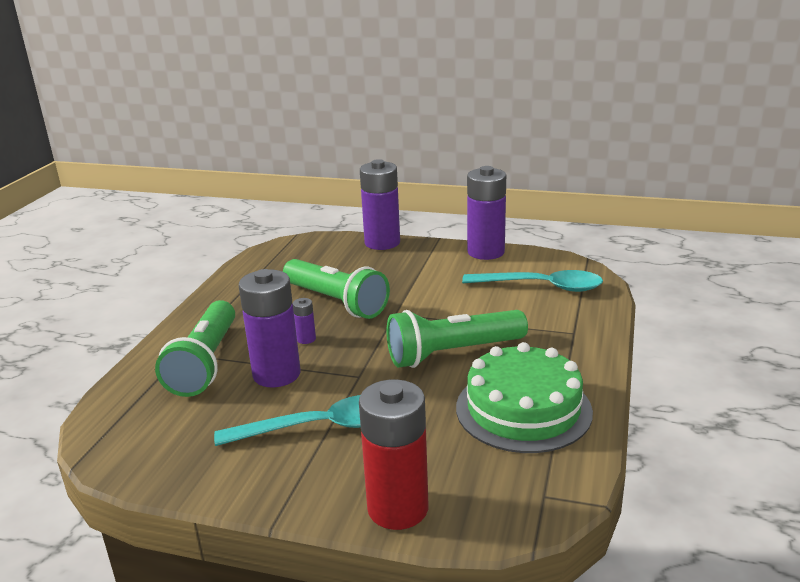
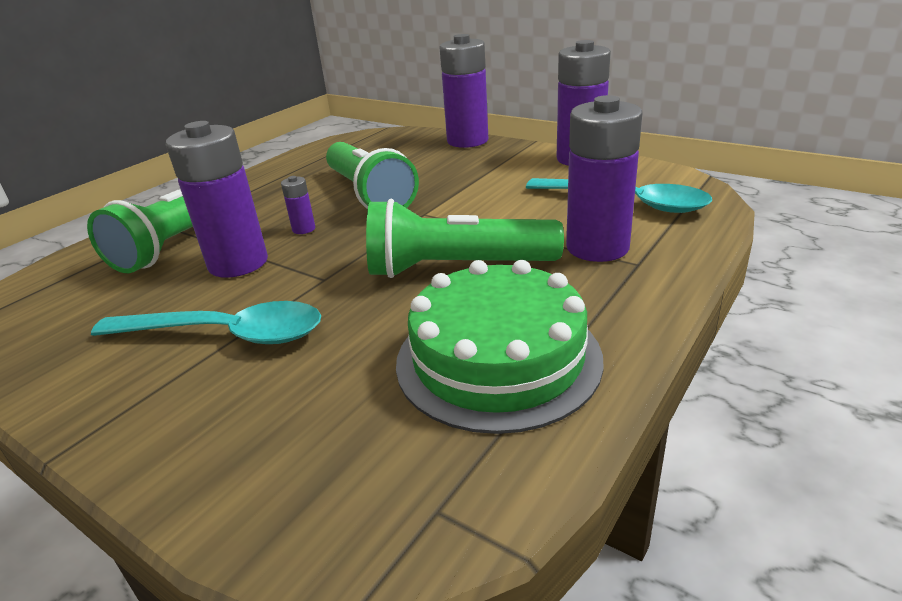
camera: 20 degrees right, 5 degrees up
(398, 508) = (215, 475): red battery -> none
(541, 324) = (597, 247): none -> purple battery

